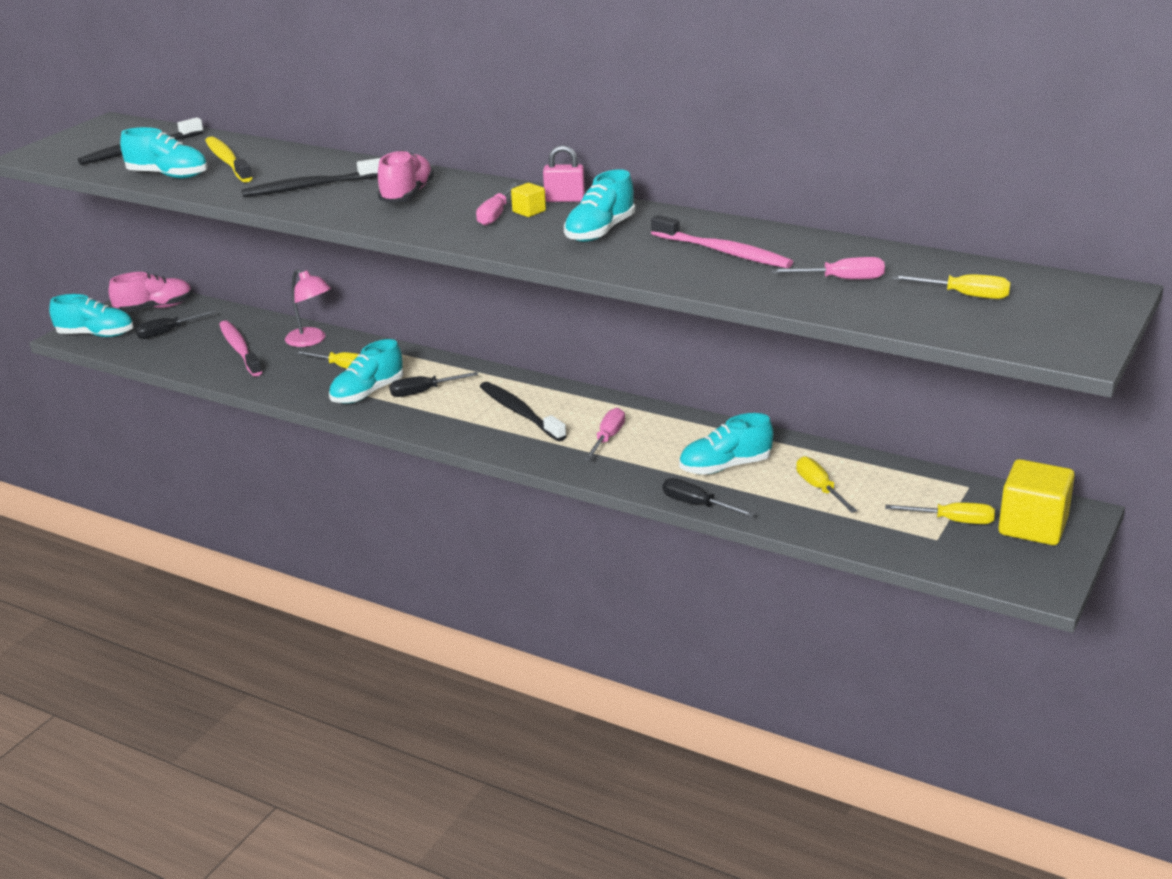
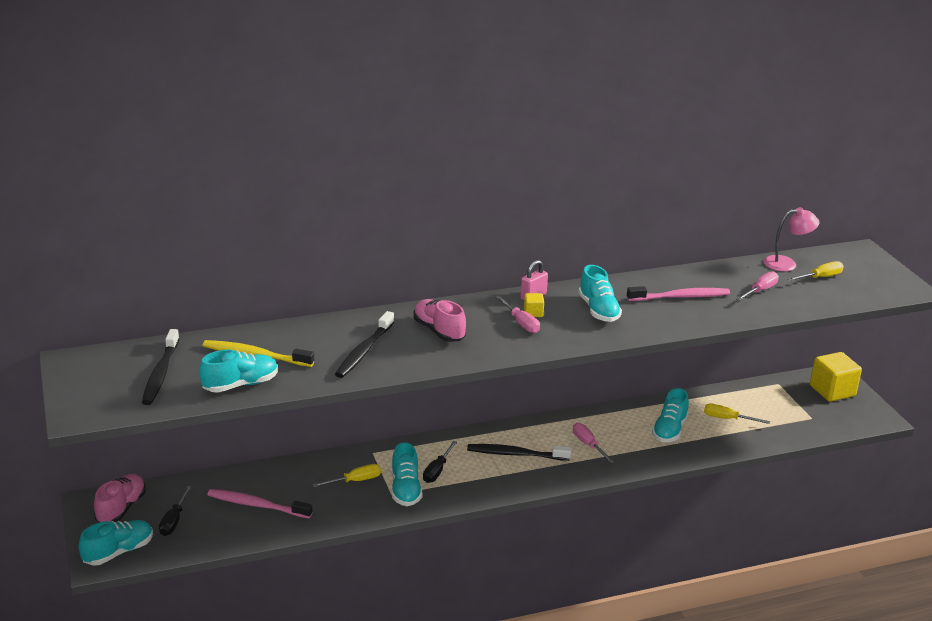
camera: 50 degrees left, 0 degrees up
(311, 341) = (294, 473): pink lamp -> pink lamp (787, 264)
(697, 505) = (695, 459): black screwdriver -> none
(952, 521) = (802, 405): yellow screwdriver -> none

